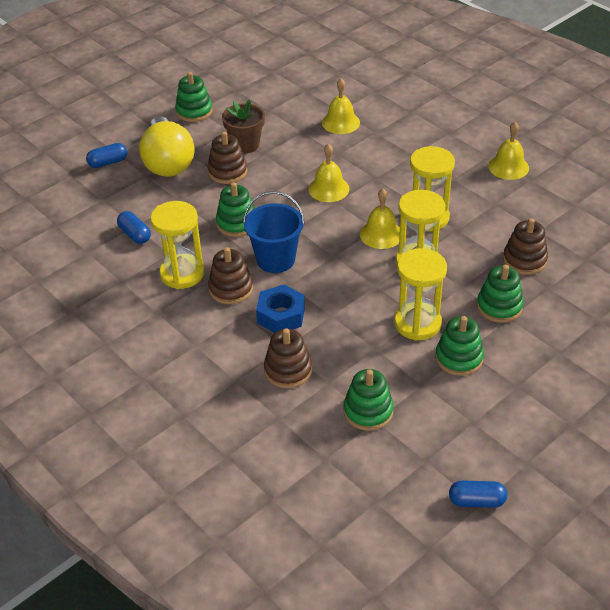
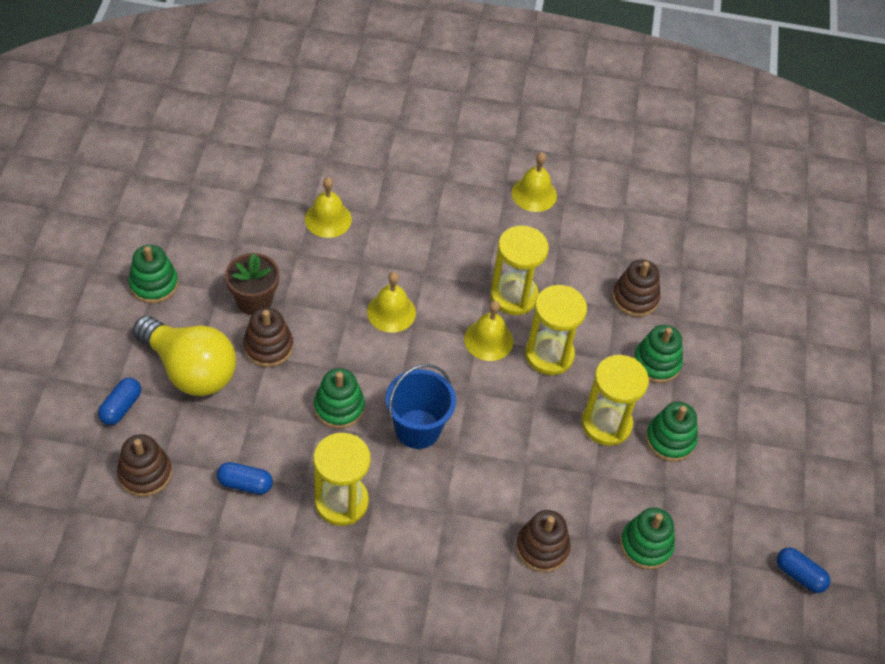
camera: 45 degrees left, 10 degrees up
(231, 289) = (406, 490): brown stacking toy -> brown stacking toy (145, 473)
(281, 315) = (481, 491): blue nut -> none
(476, 501) = (799, 575): blue capsule -> blue capsule turned 75 degrees clockwise

